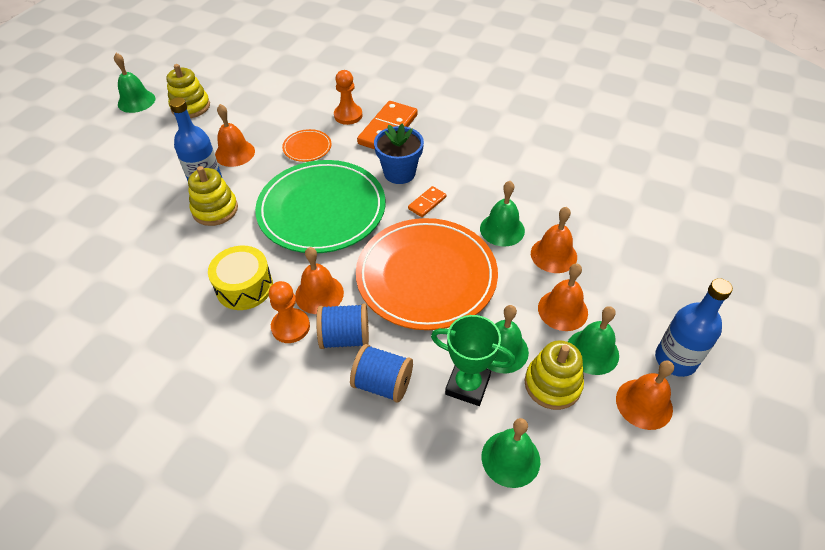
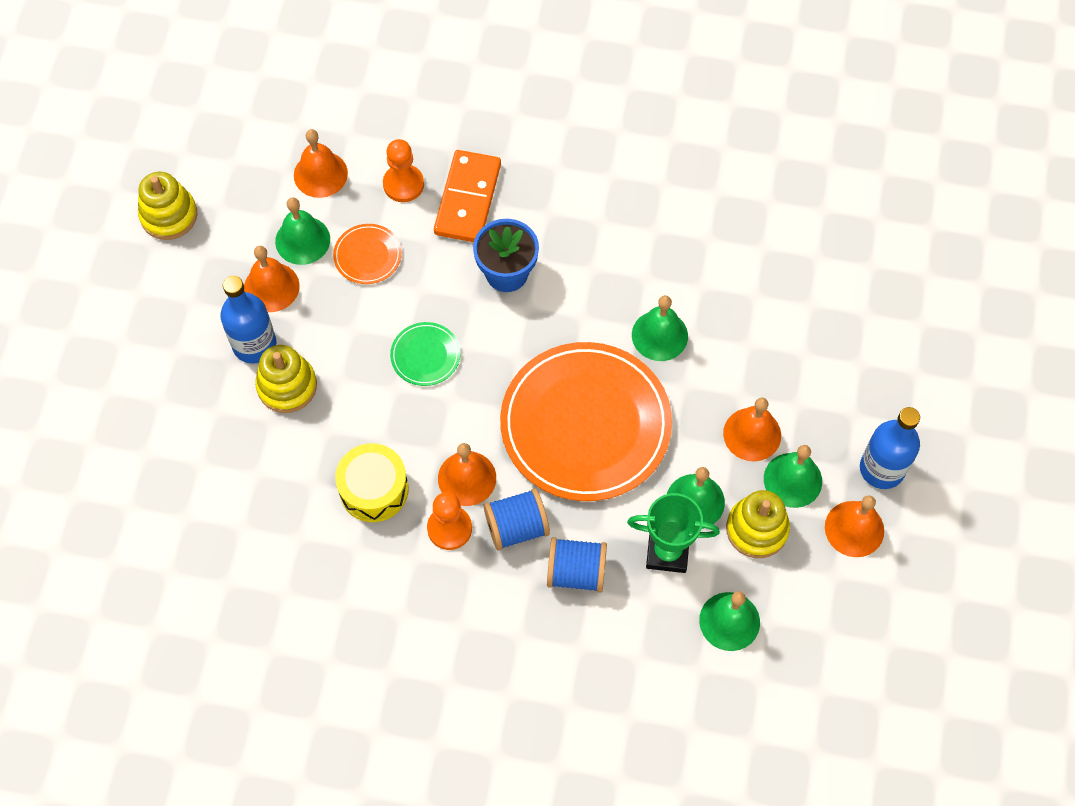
camera: 15 degrees left, 15 degrees up
(136, 101) = (82, 221): green bell -> green bell (302, 240)
(322, 210) = (425, 355): green plate -> green plate, size x0.42
(427, 203) = (556, 315): orange domino -> none
(553, 255) = (728, 359): orange bell -> orange bell (320, 174)

